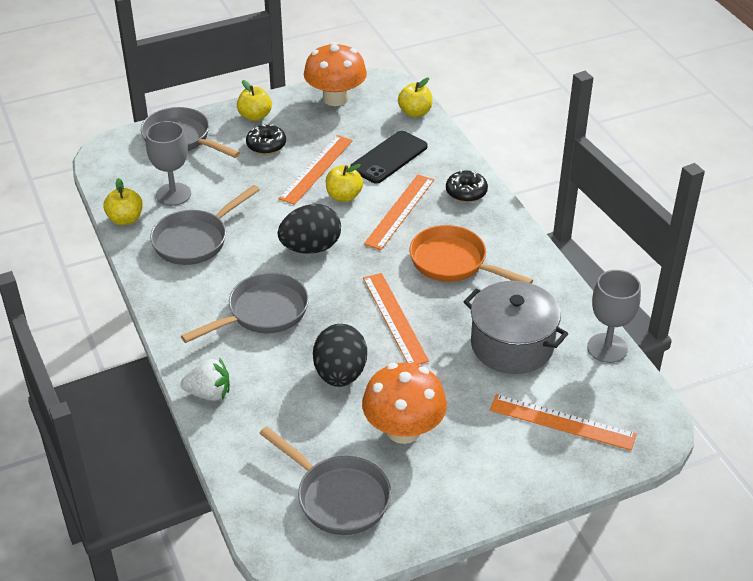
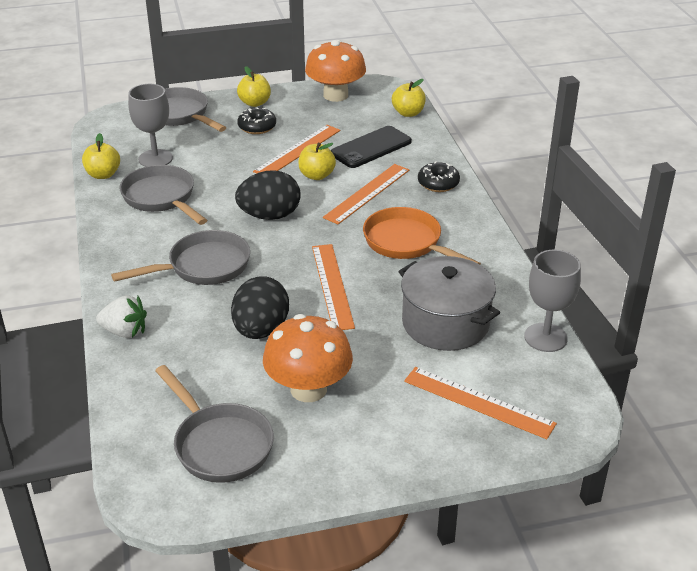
camera: 10 degrees right, 5 degrees down
(195, 240) = (161, 198): grey pan -> grey pan turned 90 degrees clockwise

